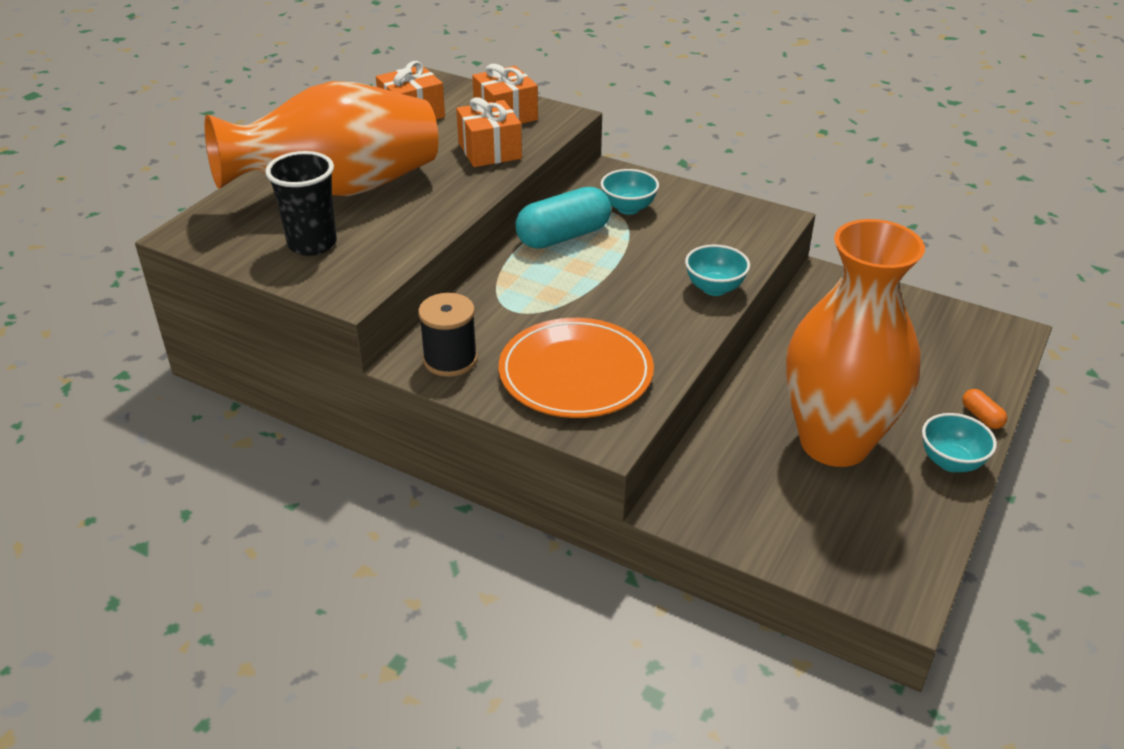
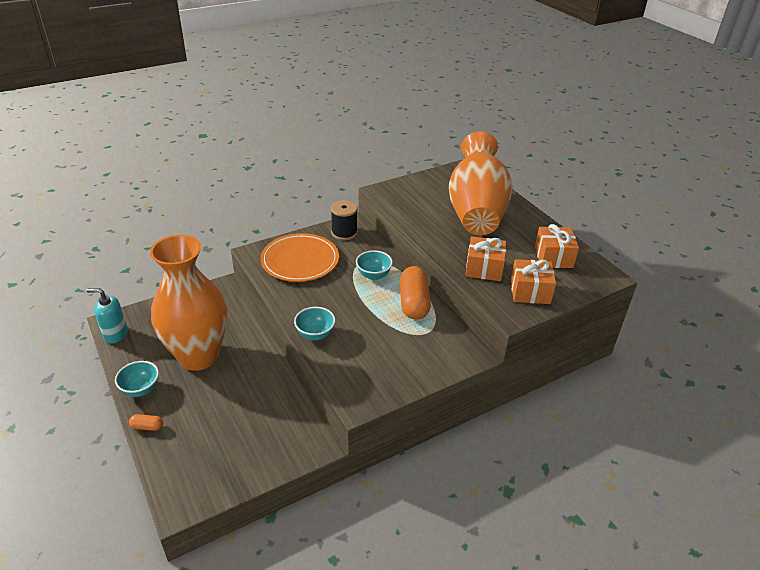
camera: 120 degrees right, 0 degrees up
(312, 244) = (430, 192): black cup -> none
(563, 236) = (414, 303): turquoise capsule -> orange capsule
(628, 208) = (424, 341): turquoise bowl -> turquoise bowl (373, 275)
(916, 571) = (115, 334): none -> turquoise soap dispenser

